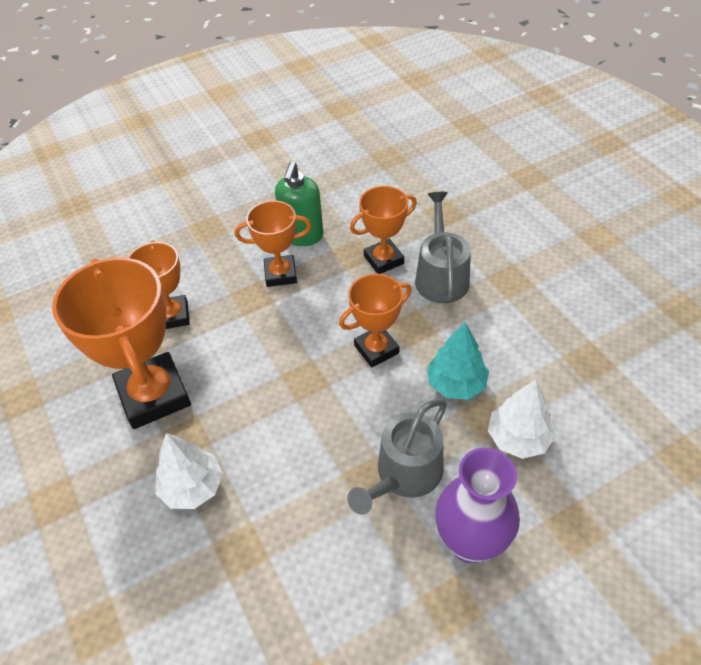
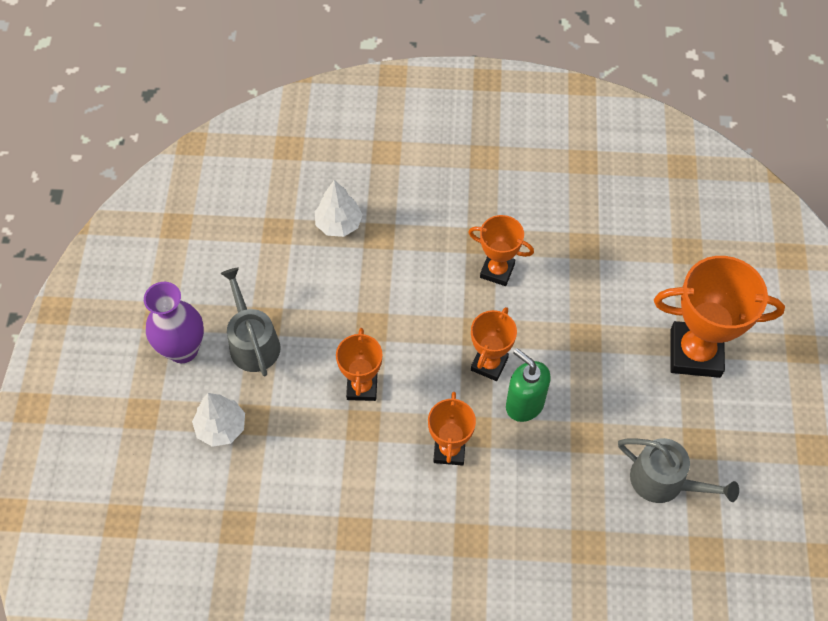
camera: 120 degrees right, 10 degrees up
(154, 395) = (428, 231): orange trophy -> orange trophy (695, 353)
(441, 276) = (398, 482): grey watering can -> grey watering can (664, 481)
(456, 384) = (292, 419): turquoise tree -> none

